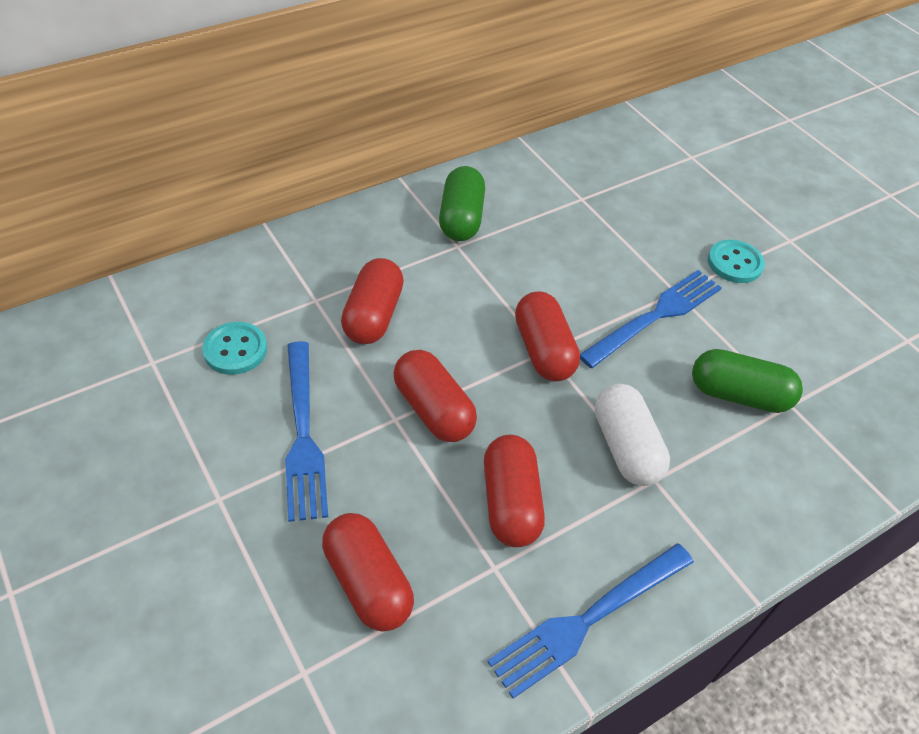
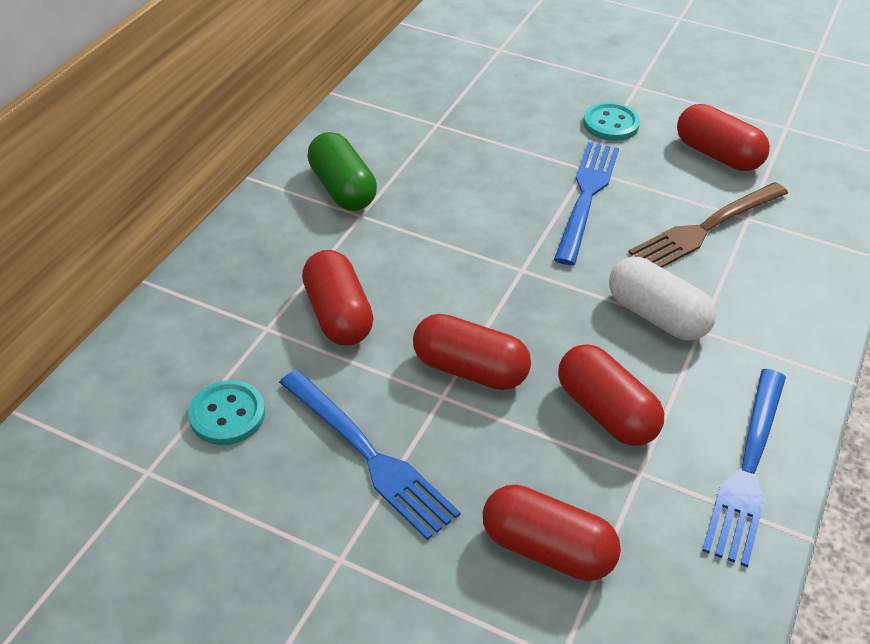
camera: 30 degrees left, 5 degrees down
(543, 350) = (520, 270): red capsule -> red capsule (717, 155)
(739, 395) = (704, 229): green capsule -> brown fork

